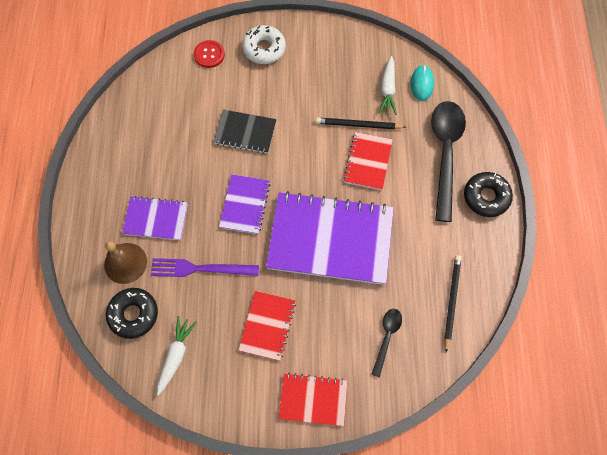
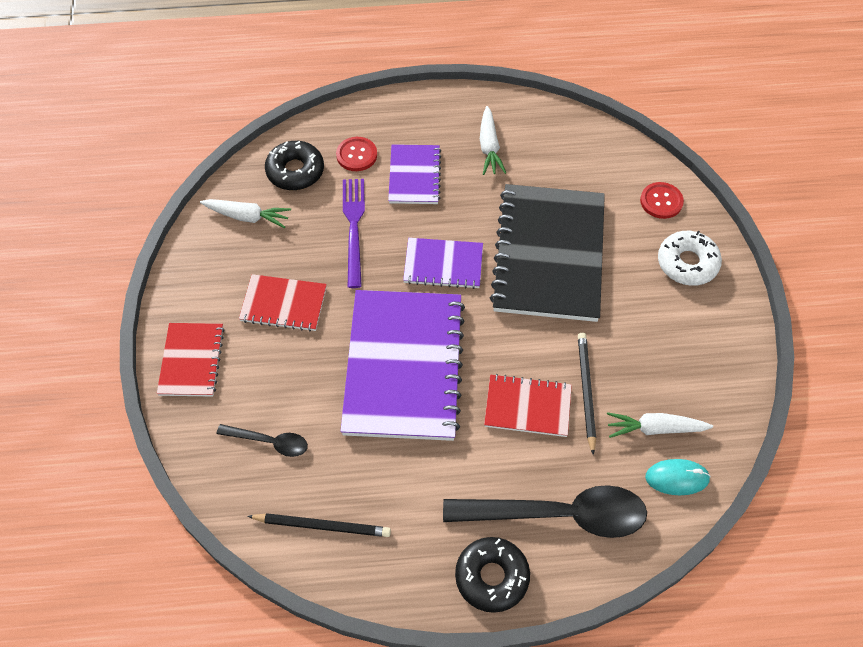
camera: 85 degrees right, 10 degrees down
(125, 263) = (356, 155): brown bell -> red button
(137, 161) = (489, 147): none -> white carrot
(245, 132) = (548, 254): black notebook -> black notebook, size x1.99

